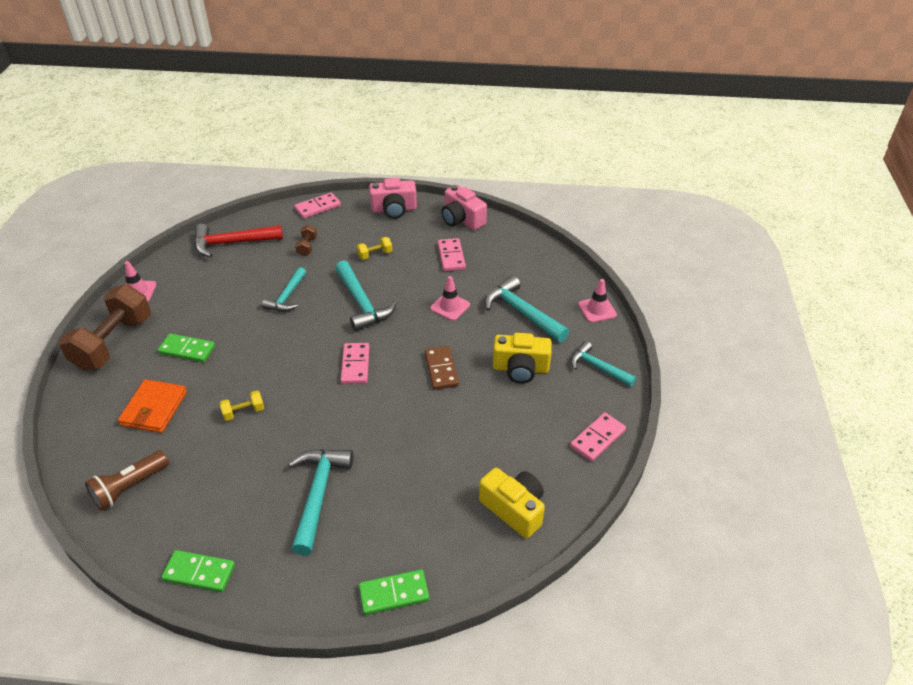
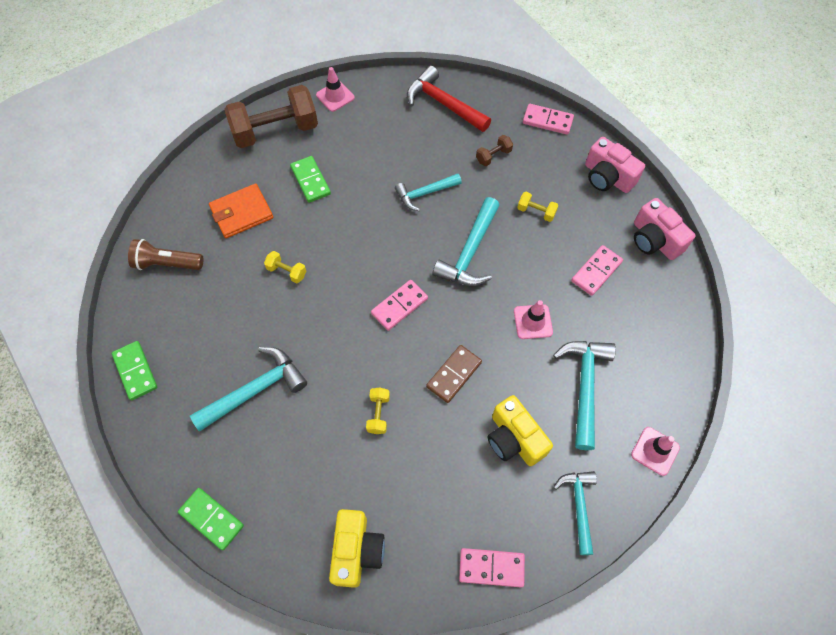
camera: 50 degrees right, 20 degrees up
(423, 429) = (378, 414): none -> yellow dumbbell
(462, 219) = (654, 240): pink camera -> pink camera turned 45 degrees counterclockwise

